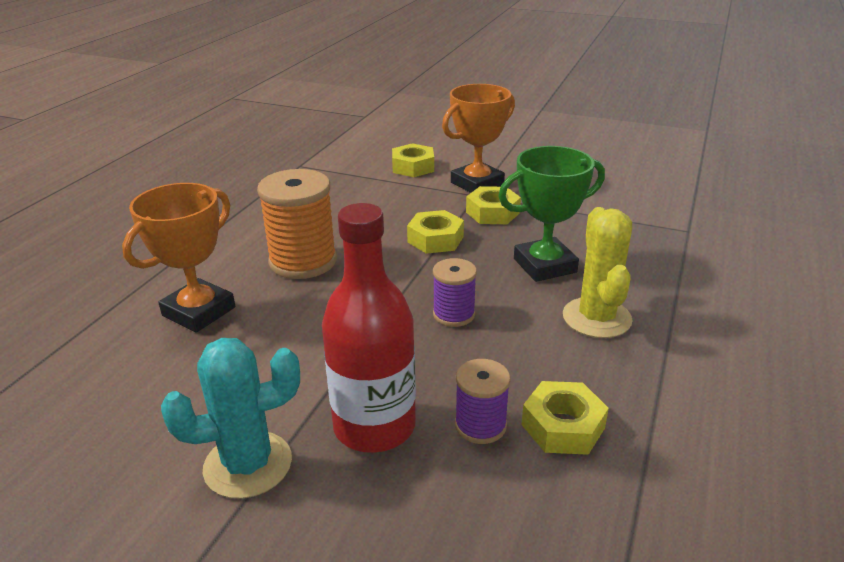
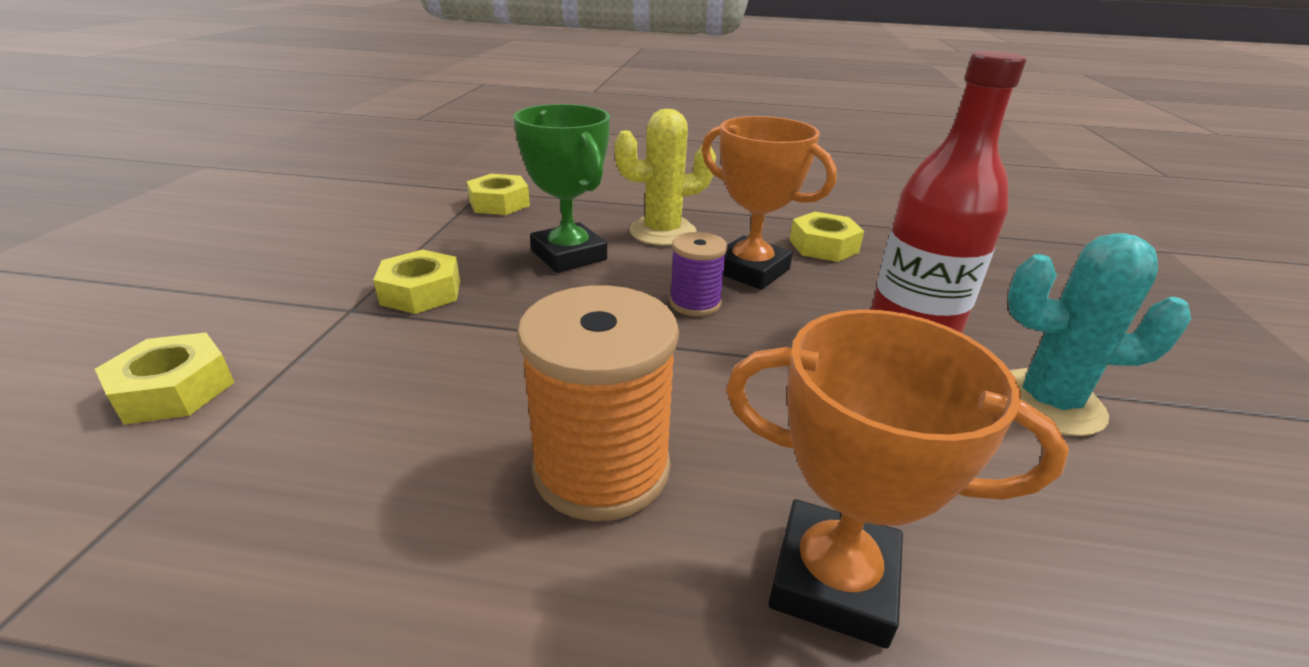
camera: 105 degrees left, 0 degrees up
(248, 464) = (1048, 402): turquoise cactus -> turquoise cactus turned 45 degrees counterclockwise
(435, 239) = (506, 332): yellow nut -> yellow nut (499, 203)
(477, 184) = (304, 310): orange trophy -> orange trophy (750, 270)
(480, 425) = (856, 278): purple spool -> none

